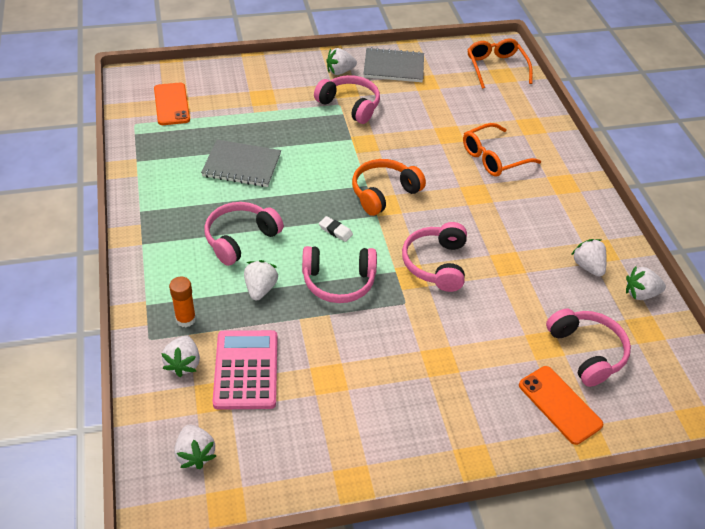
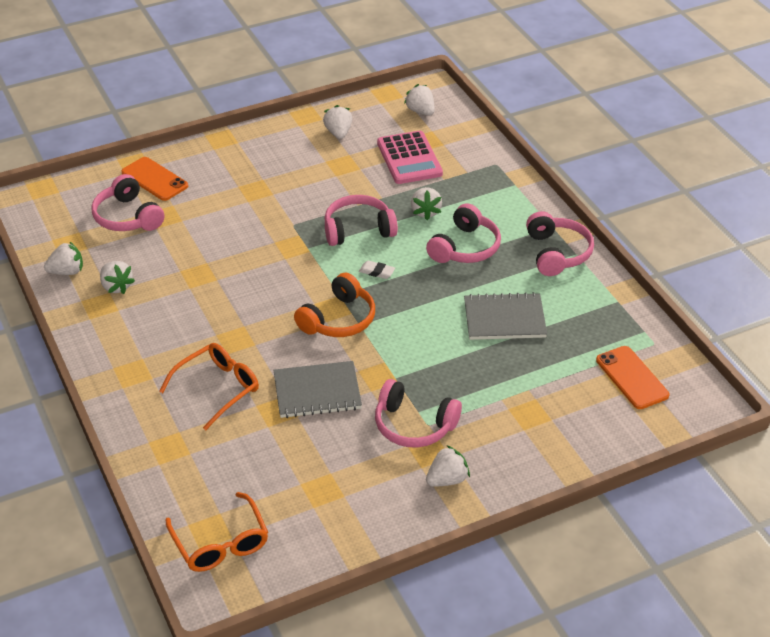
camera: 170 degrees right, 5 degrees down
(183, 363) = (459, 154): white strawberry -> white strawberry (338, 133)
(186, 319) = (476, 180): orange glue stick -> none
(393, 67) = (373, 507): grey notebook -> grey notebook (317, 392)
(436, 264) = (269, 261): pink headphones -> pink headphones (557, 253)

